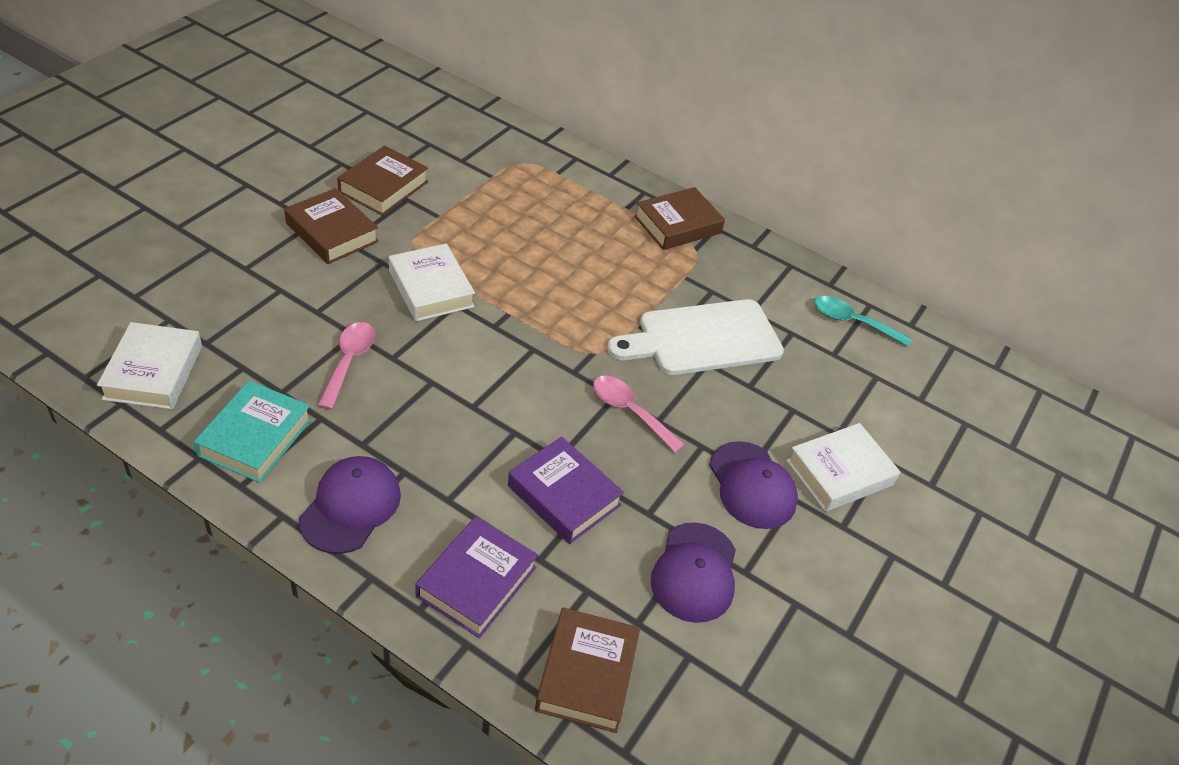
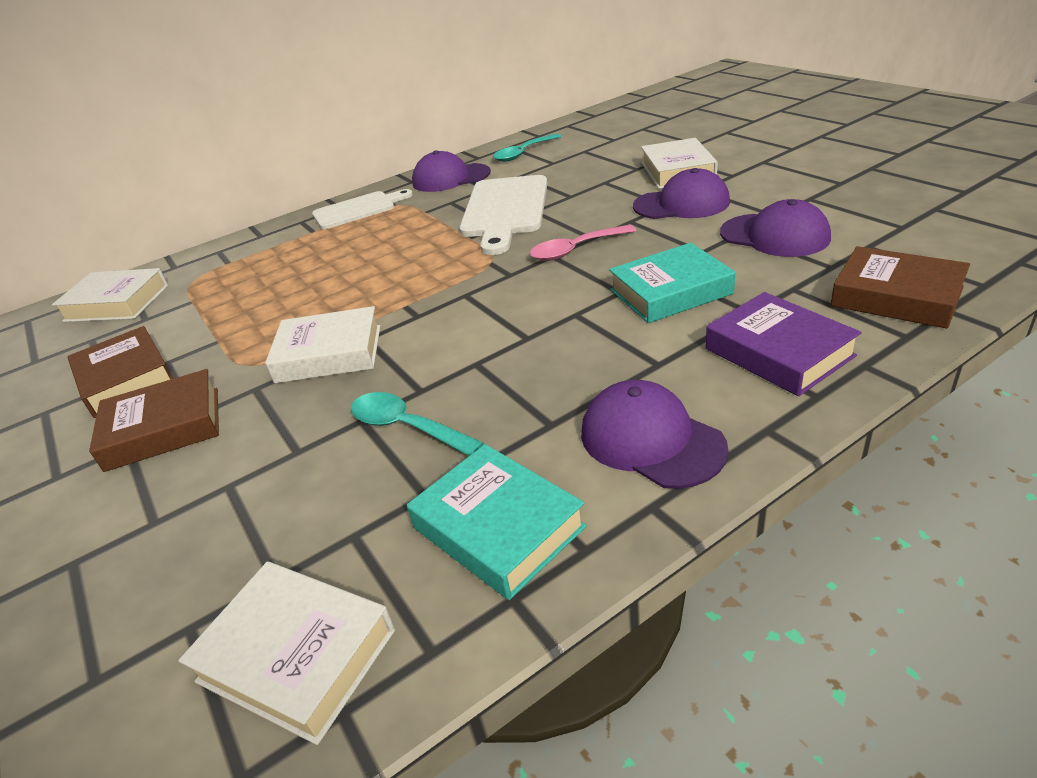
camera: 55 degrees left, 10 degrees down
(349, 362) = (406, 427): pink spoon -> turquoise spoon
(481, 133) = (117, 303): none -> white book
(564, 495) = (670, 292): purple book -> turquoise book
(677, 225) = (358, 209): brown book -> white cutting board
(768, 276) = (451, 178): none -> purple cap

